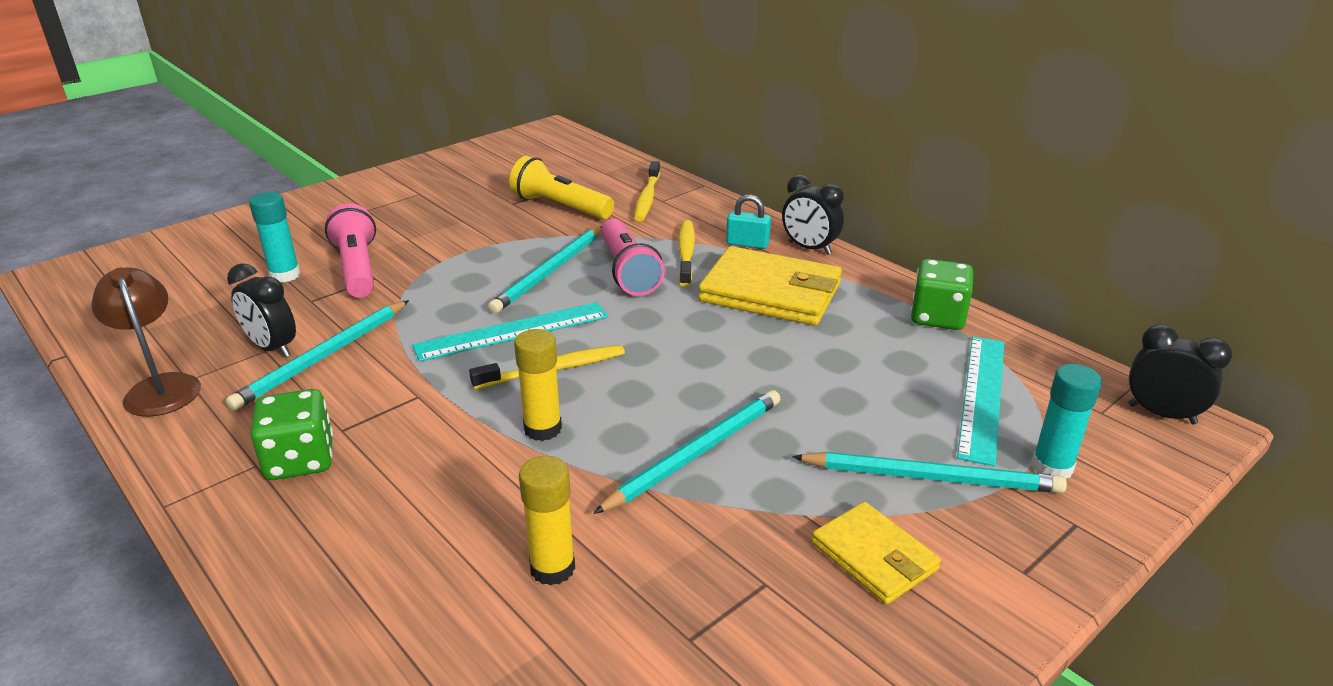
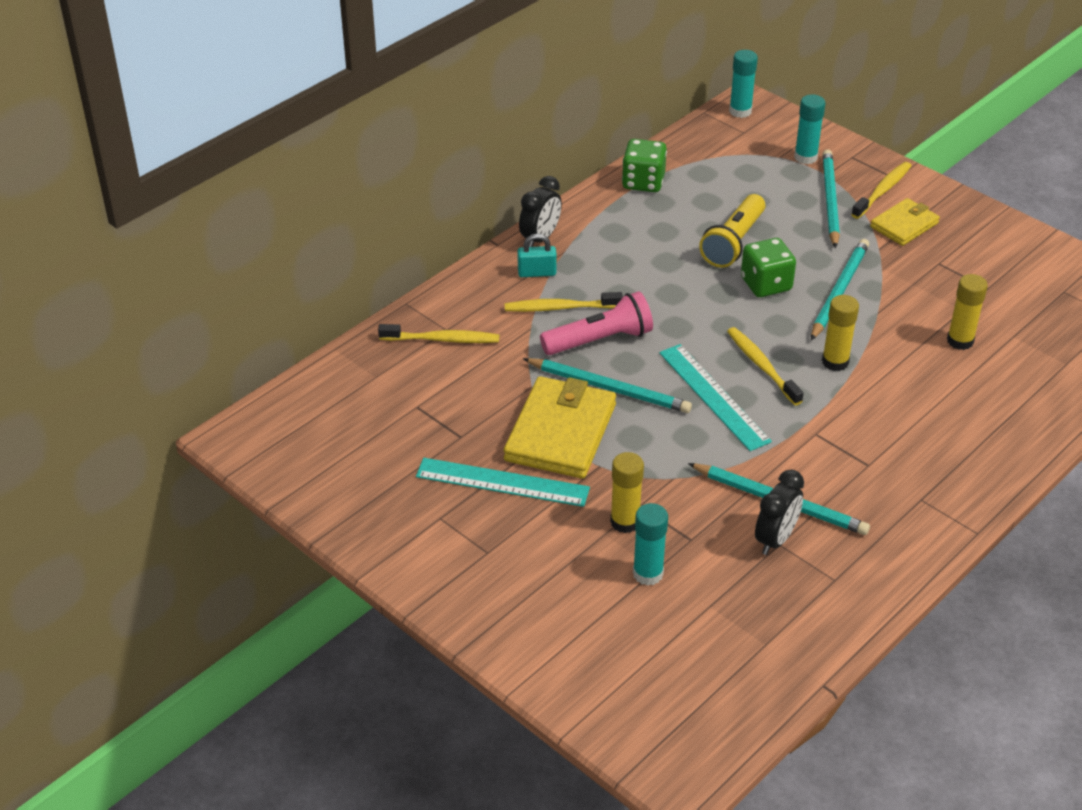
camera: 95 degrees left, 10 degrees up
(160, 387) = (850, 592): brown lamp -> none
(300, 460) = (908, 476): green dice -> green dice (766, 284)
(357, 268) = (625, 522): pink flashlight -> yellow glue stick
(560, 207) = (468, 399): yellow flashlight -> yellow flashlight (733, 242)
(695, 454) = (839, 291): turquoise pencil -> turquoise pencil turned 75 degrees clockwise
(747, 244) = (537, 273): turquoise padlock -> turquoise padlock turned 75 degrees clockwise
(770, 293) = (622, 260): yellow wallet -> yellow wallet (561, 432)
(976, 546) = (882, 191): none -> yellow toothbrush
(982, 396) = (740, 173): turquoise ruler -> turquoise ruler (502, 482)
(1161, 414) = (740, 111): black clock -> turquoise glue stick

